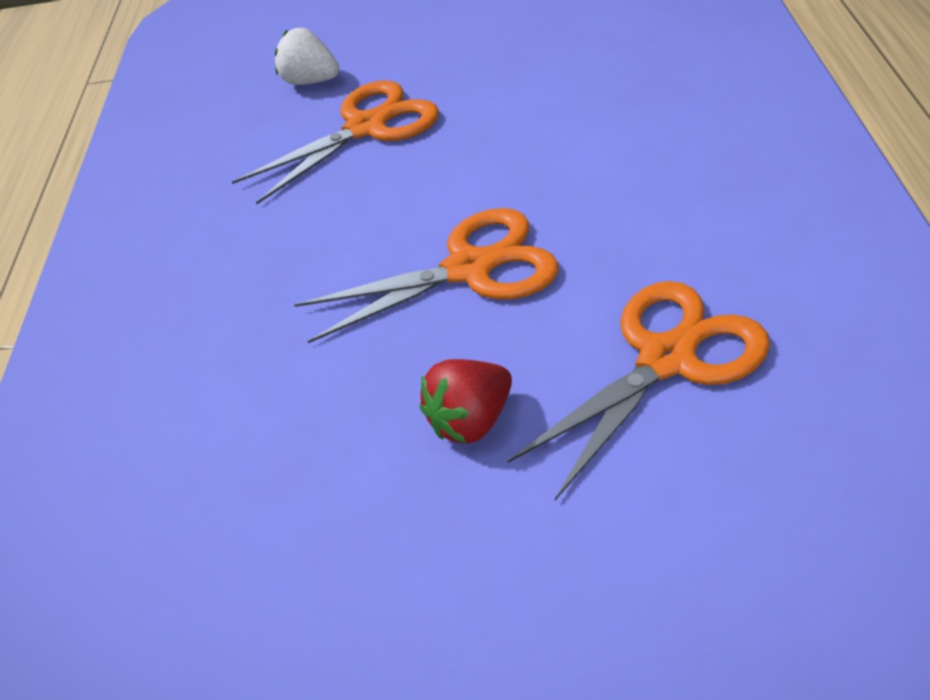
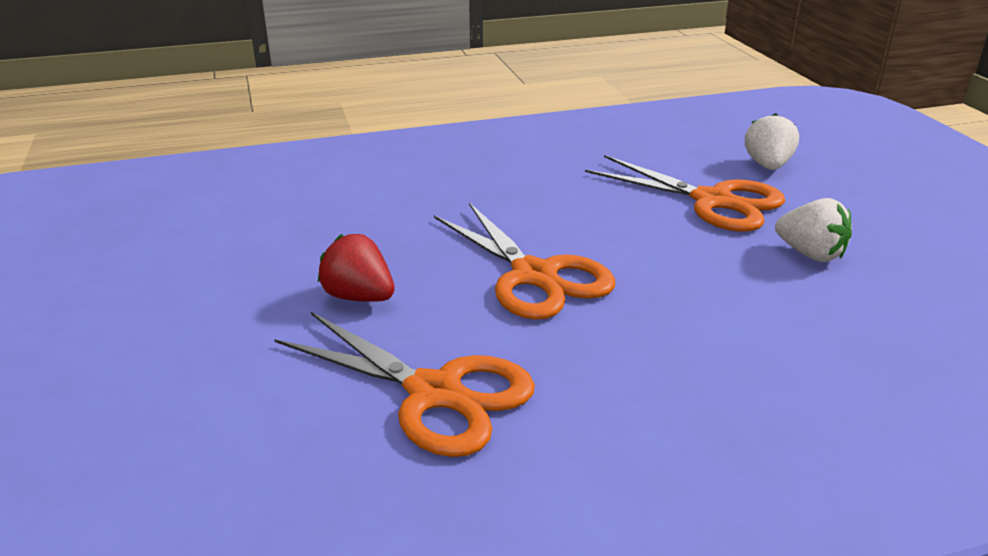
camera: 70 degrees right, 15 degrees down
(488, 91) = (810, 254): none -> white strawberry

